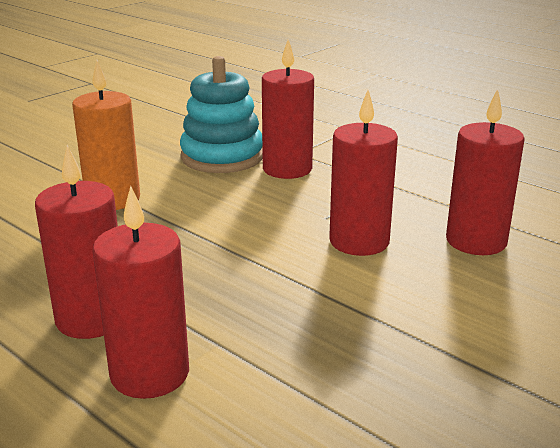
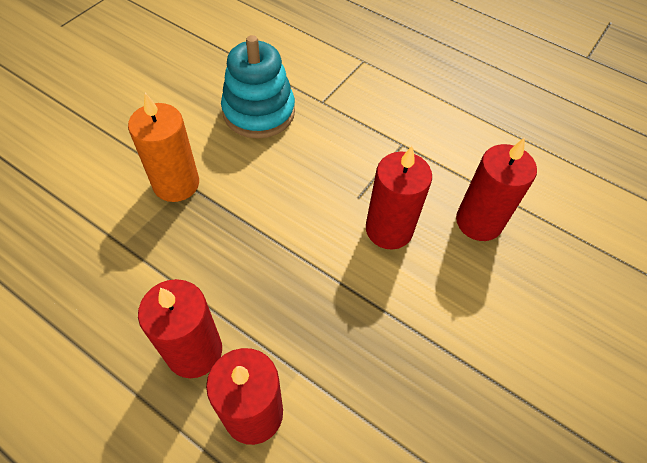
camera: 10 degrees left, 30 degrees up
(287, 169) = (317, 128): red candle -> none

